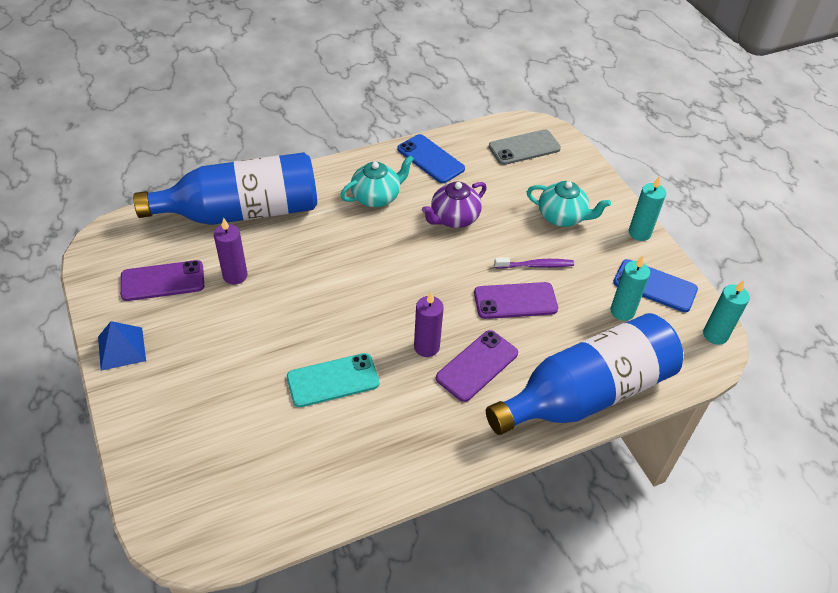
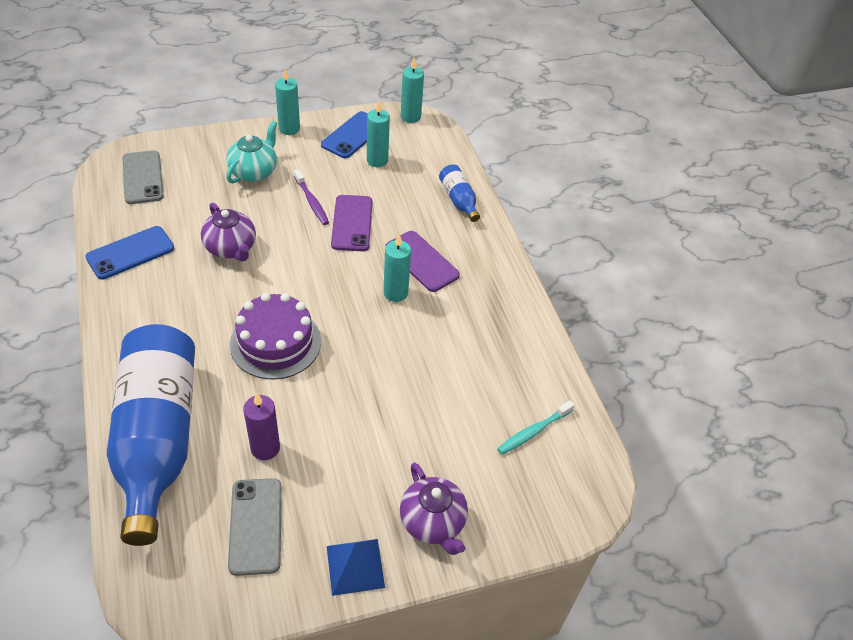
camera: 85 degrees left, 0 degrees up
(159, 400) = (433, 522): none -> purple teapot
(162, 281) = (256, 526): purple phone -> grey phone
(260, 481) = (533, 431): none -> turquoise toothbrush
(333, 380) = (425, 367): turquoise phone -> none
(347, 265) = (275, 342): none -> purple cake
(376, 197) = (176, 307): turquoise teapot -> none
(426, 347) = (395, 293): purple candle -> turquoise candle
(535, 265) = (311, 202): purple toothbrush -> purple toothbrush turned 150 degrees clockwise
(586, 394) = (458, 200): blue bottle -> blue bottle, size x0.41

